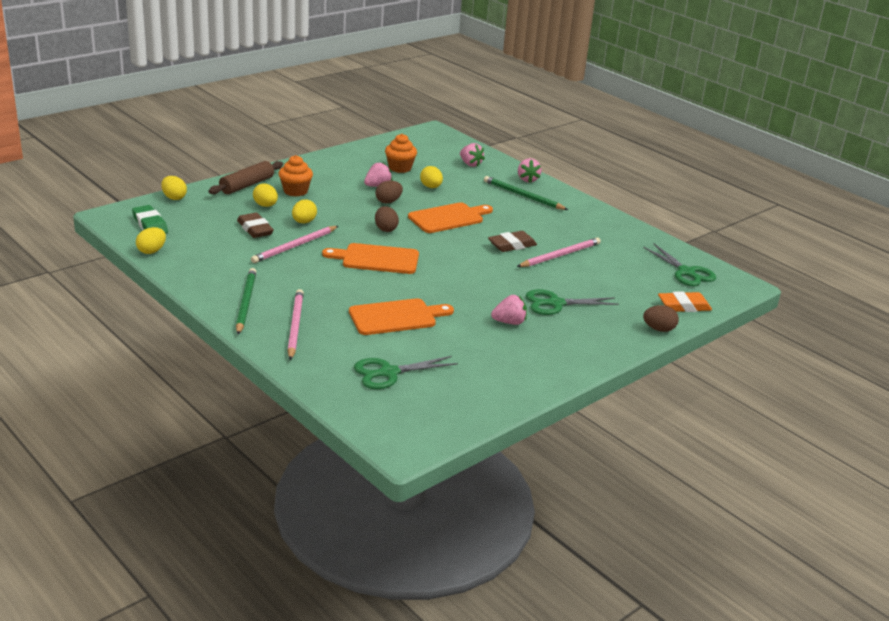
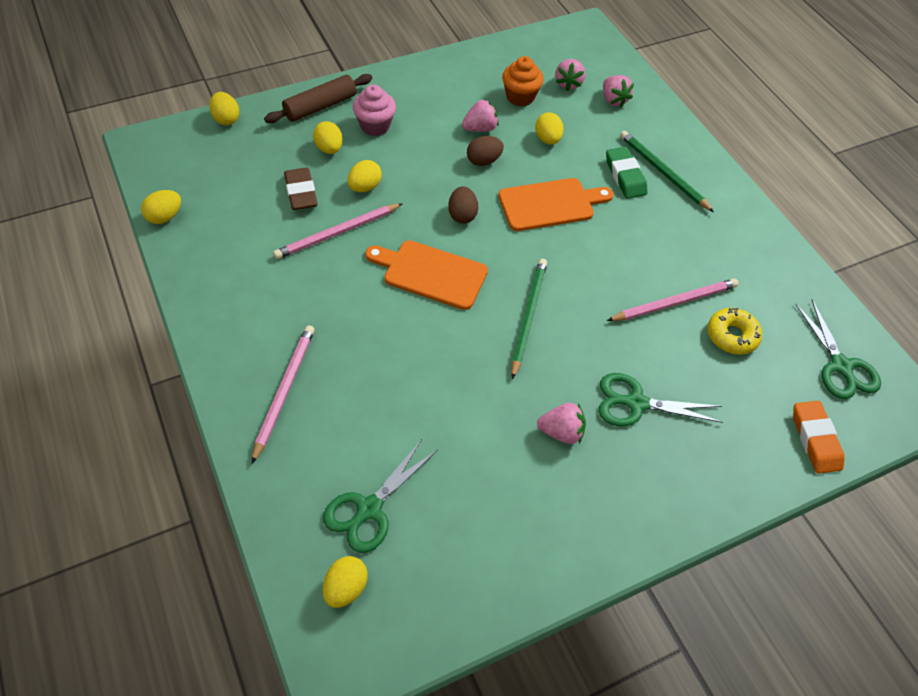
camera: 15 degrees right, 25 degrees up
(150, 224) = (180, 166): green eraser -> green eraser (625, 176)
(246, 303) = (240, 335): green pencil -> green pencil (528, 317)
(295, 191) = (375, 126): orange cupcake -> pink cupcake
(389, 373) = (369, 509): green scissors -> green scissors turned 45 degrees counterclockwise
(391, 410) = (346, 588): none -> yellow egg
(396, 317) = (417, 395): orange cutting board -> none
(512, 245) = (616, 272): brown eraser -> none
(527, 179) = (679, 140): pink strawberry -> pink strawberry (568, 84)
(607, 266) = (731, 336): none -> yellow donut
(658, 329) = (763, 483): brown egg -> none
(684, 306) = (815, 439): orange eraser -> orange eraser turned 75 degrees clockwise

